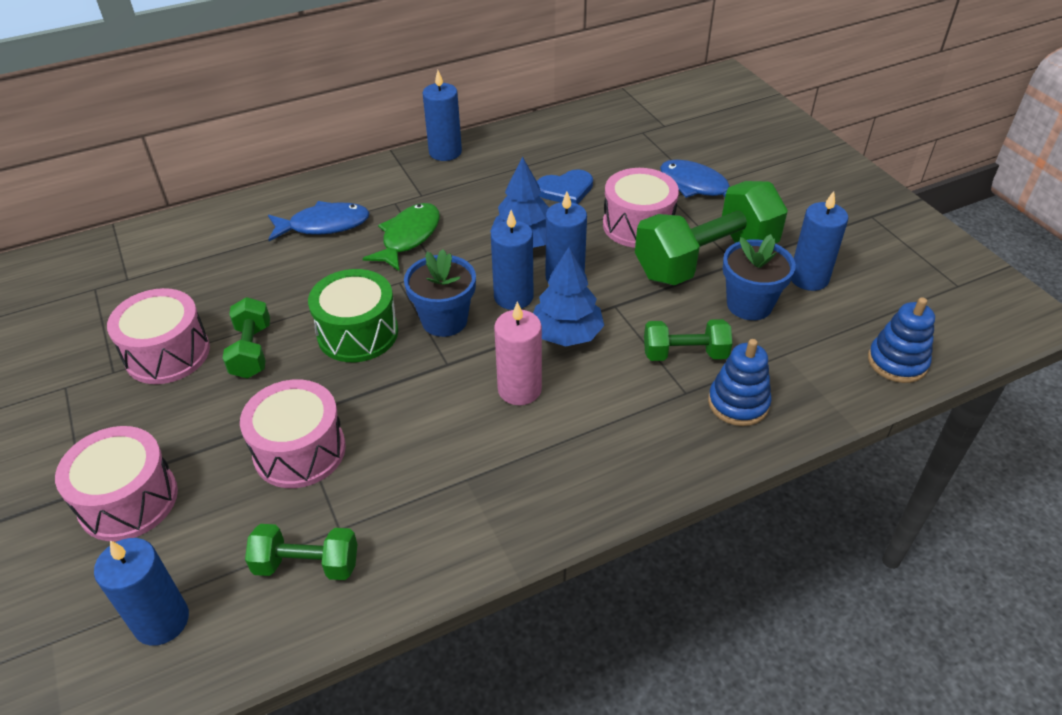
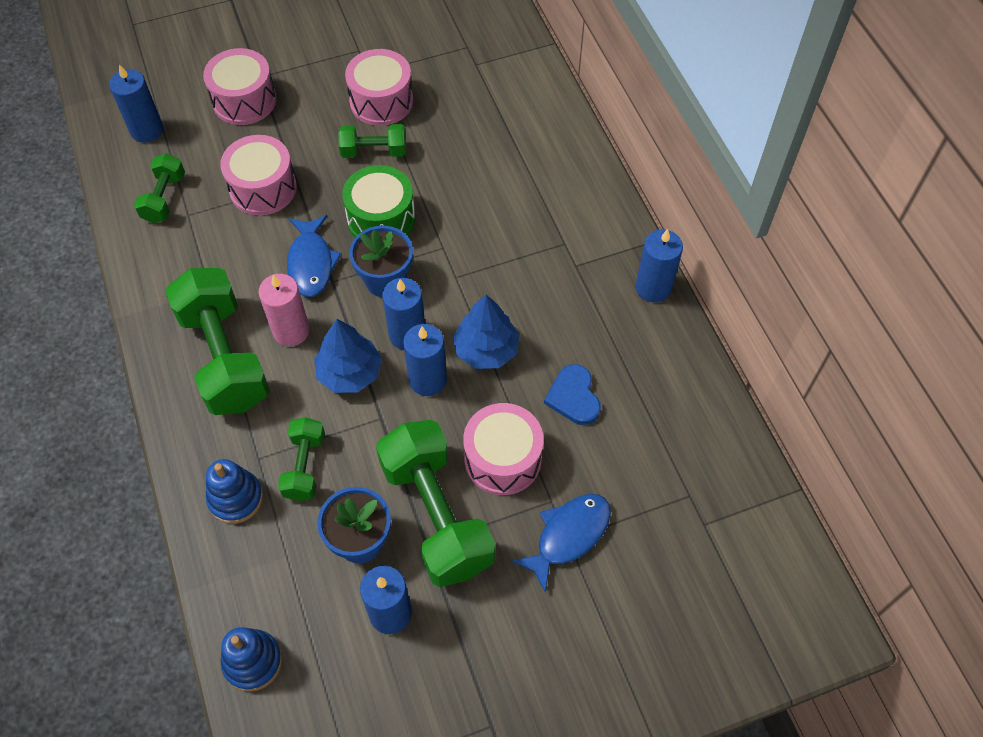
camera: 95 degrees right, 15 degrees up
(324, 225) = (533, 189): blue fish -> blue fish (311, 263)
(408, 237) = (507, 254): green fish -> none
(564, 444) = (225, 357): none -> green dumbbell

